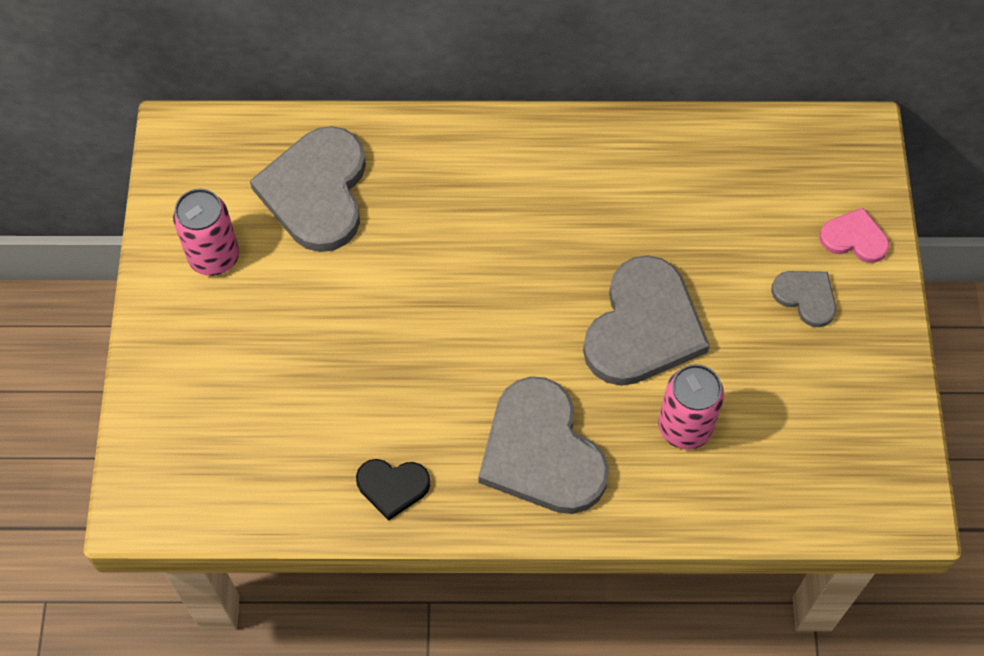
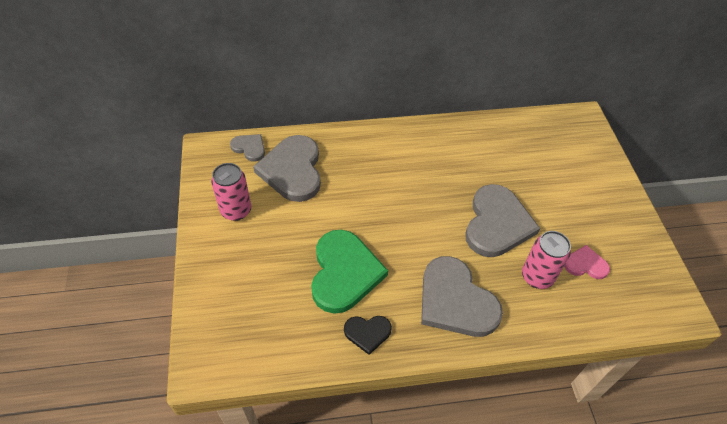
camera: 10 degrees left, 10 degrees down
(373, 385) = (344, 273): none -> green heart
(806, 297) = (583, 199): grey heart -> grey heart (249, 148)
(854, 238) = (598, 166): pink heart -> pink heart (585, 264)

